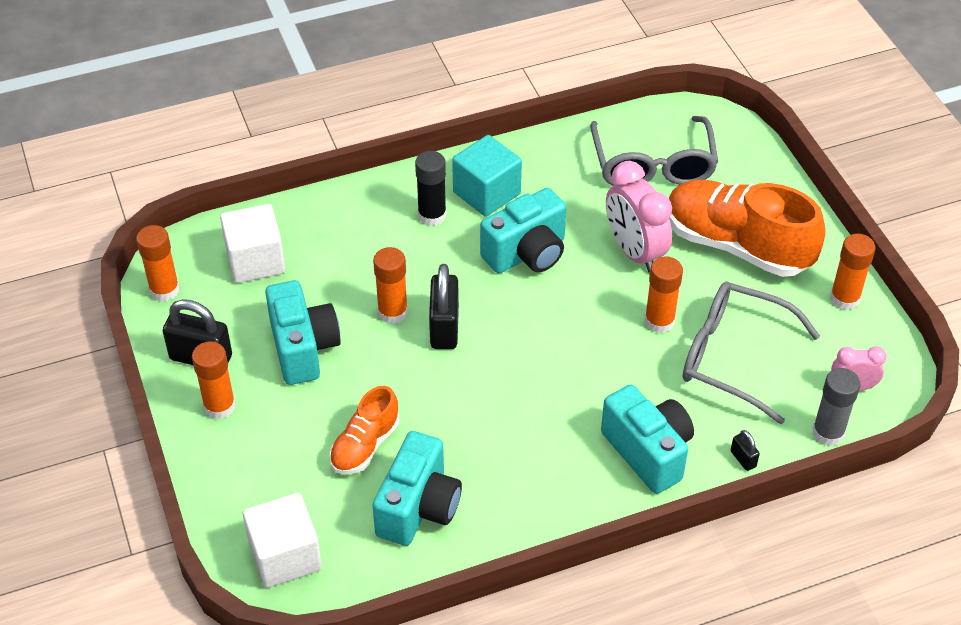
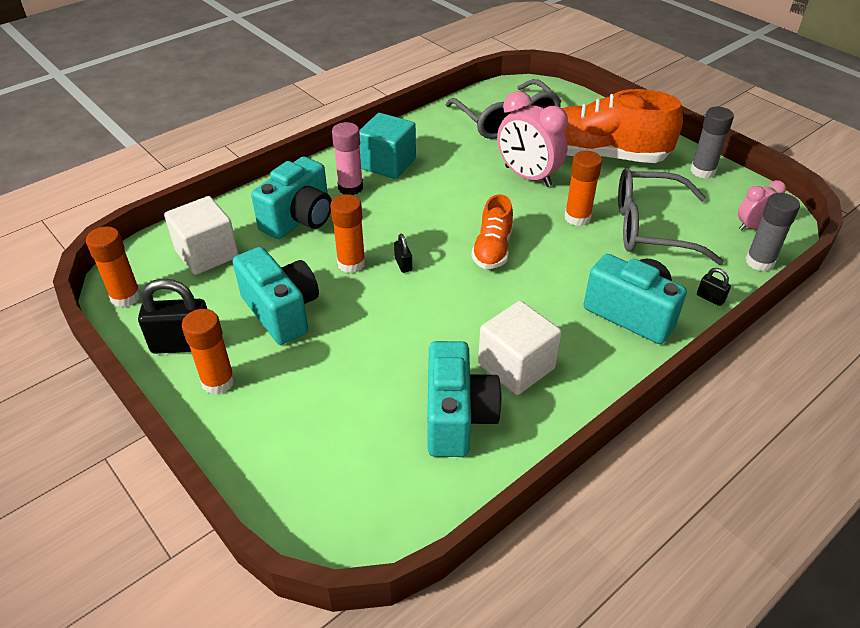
camera: 20 degrees left, 5 degrees down
(285, 556) = (345, 505): white cube -> white cube (516, 366)
(365, 445) = (378, 377): orange shoe -> orange shoe (492, 249)
(432, 215) = (350, 188): black glue stick -> pink glue stick
(444, 328) = (403, 264): black padlock -> black padlock, size x0.47
(527, 253) = (443, 196): turquoise camera -> turquoise camera (299, 219)
(844, 298) = (702, 171): orange glue stick -> grey glue stick

